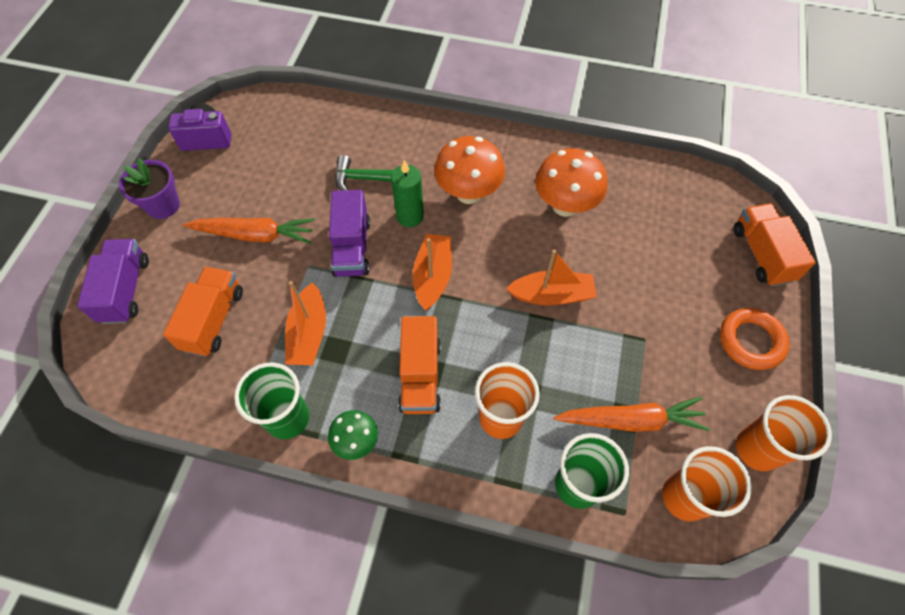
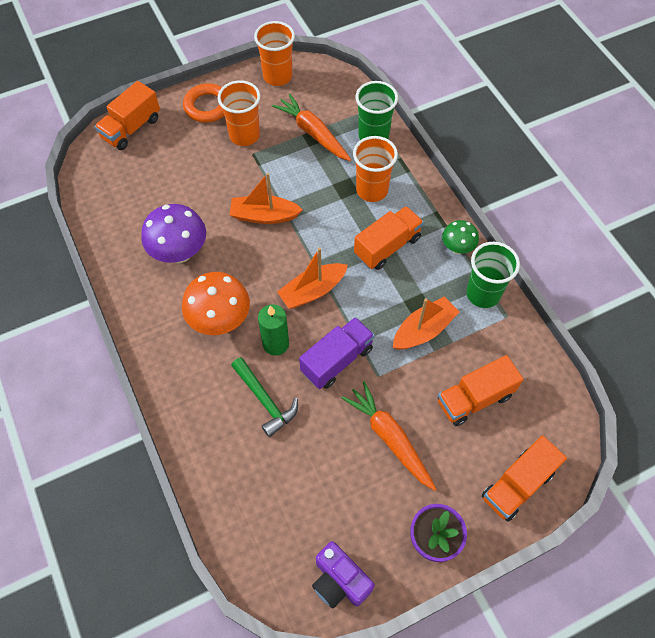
camera: 130 degrees left, 0 degrees up
(125, 290) = (517, 485): purple truck -> orange truck
(552, 295) = (264, 216): orange boat -> orange boat turned 45 degrees counterclockwise
(565, 206) = (179, 253): orange mushroom -> purple mushroom
(684, 497) = (334, 92): orange cup -> orange cup (244, 135)

